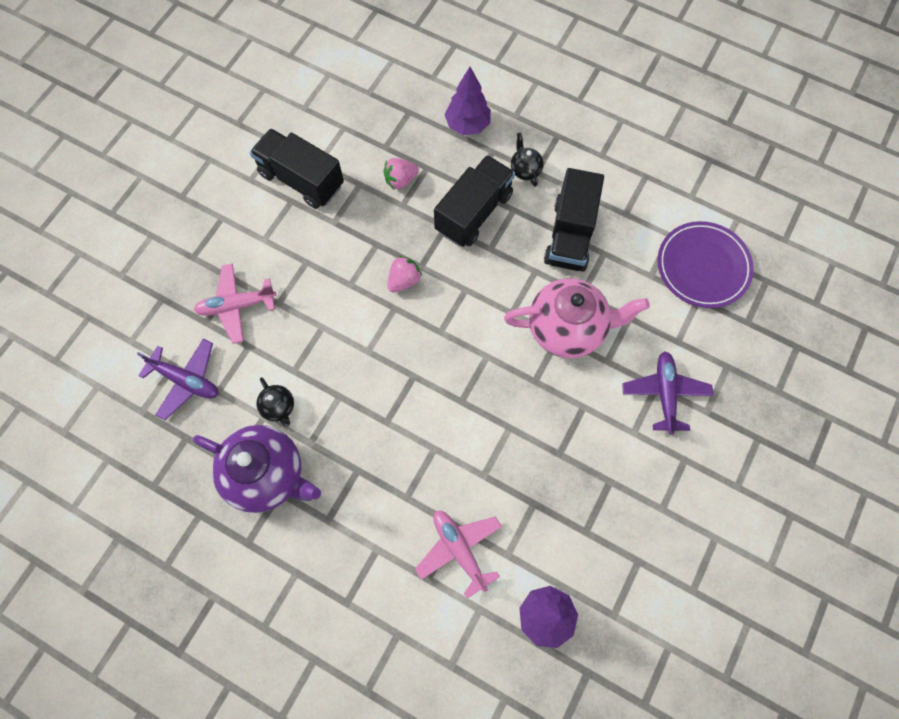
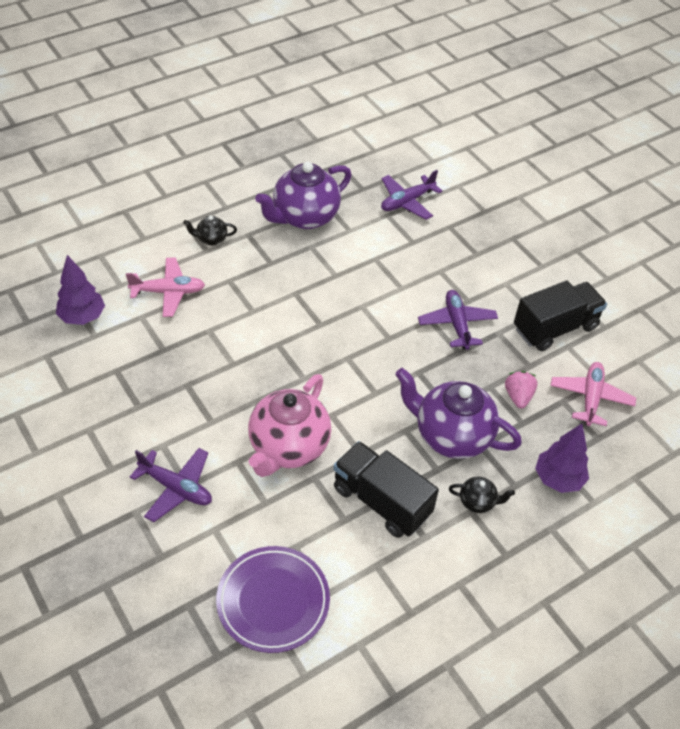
camera: 115 degrees right, 20 degrees down
(236, 306) = (452, 247): pink plane -> pink plane (590, 398)
(278, 407) = (351, 240): black teapot -> black teapot (211, 239)
(343, 259) = (457, 324): none -> purple plane
(404, 280) = (411, 355): pink strawberry -> none
(474, 212) = (451, 435): black truck -> purple teapot

